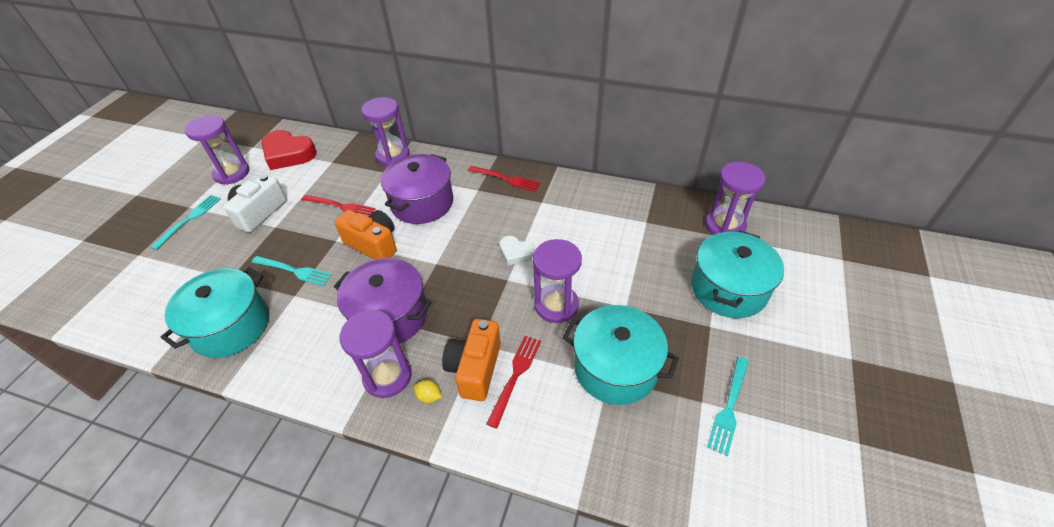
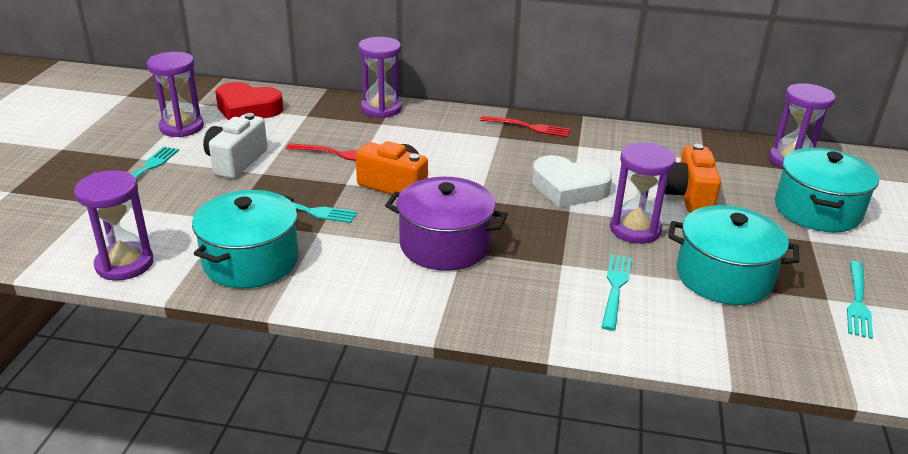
camera: 10 degrees left, 15 degrees down
(387, 376) = (467, 295): purple hourglass -> purple hourglass (124, 264)
(422, 203) = (437, 149): purple pot -> none
(429, 396) = (524, 309): yellow lemon -> none
(475, 368) = (566, 284): orange camera -> orange camera (688, 196)
(515, 376) = (615, 288): red fork -> turquoise fork
(516, 253) = (569, 188): white heart -> white heart, size x1.81

